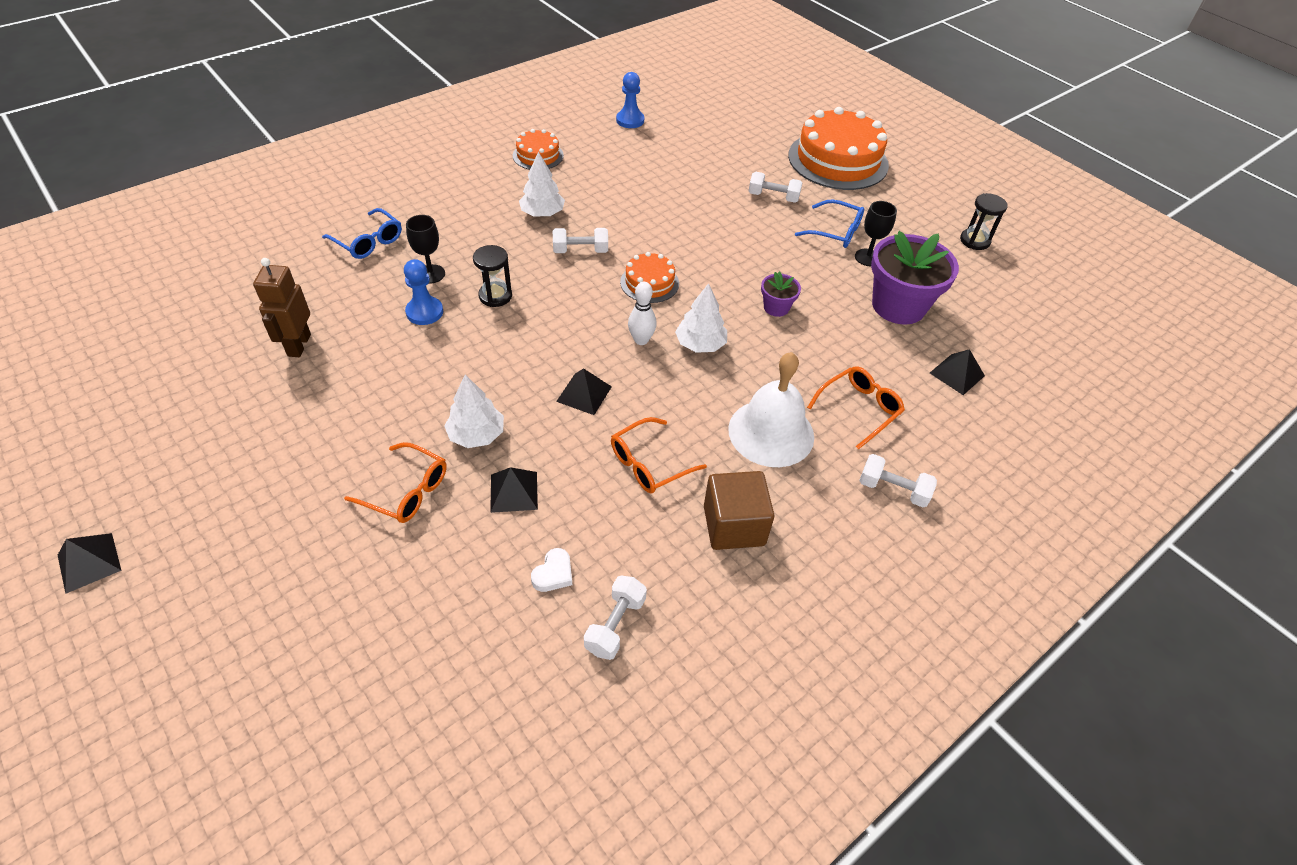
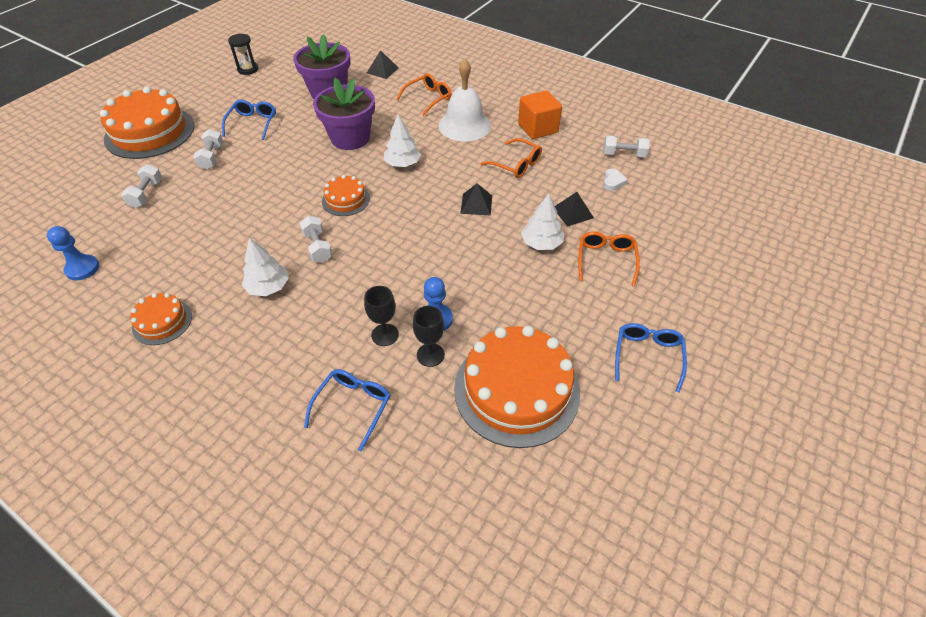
camera: 105 degrees left, 0 degrees up
(89, 562) = (780, 404): black pyramid -> none
(247, 466) = (647, 356): none -> blue glasses
(298, 345) = (516, 390): brown robot -> orange cake
(495, 296) = (396, 281): black hourglass -> none
(553, 573) = (613, 182): white heart -> white heart turned 90 degrees clockwise
(641, 340) = (411, 190): white bowling pin -> none
(734, 525) = (538, 128): brown cube -> orange cube
(776, 307) = (350, 138): purple flower pot -> purple flower pot, size x2.09
(859, 409) = (428, 98): orange glasses -> orange glasses turned 105 degrees clockwise
(867, 257) = (280, 107): black goblet -> black goblet (430, 355)
(893, 489) = (480, 84): white dumbbell -> white dumbbell (146, 194)

